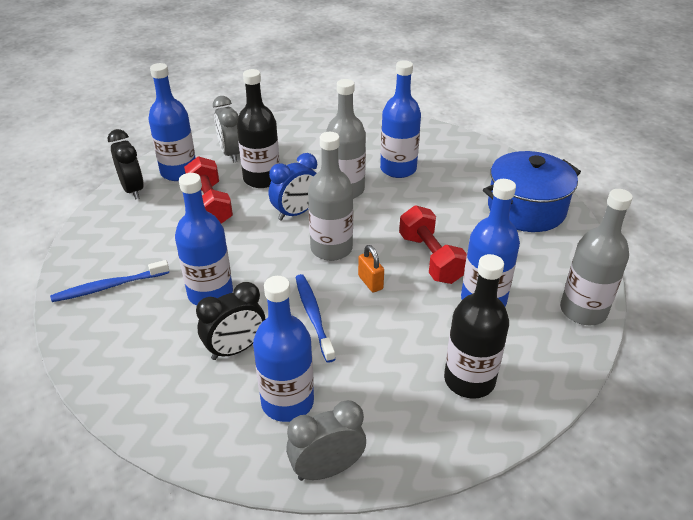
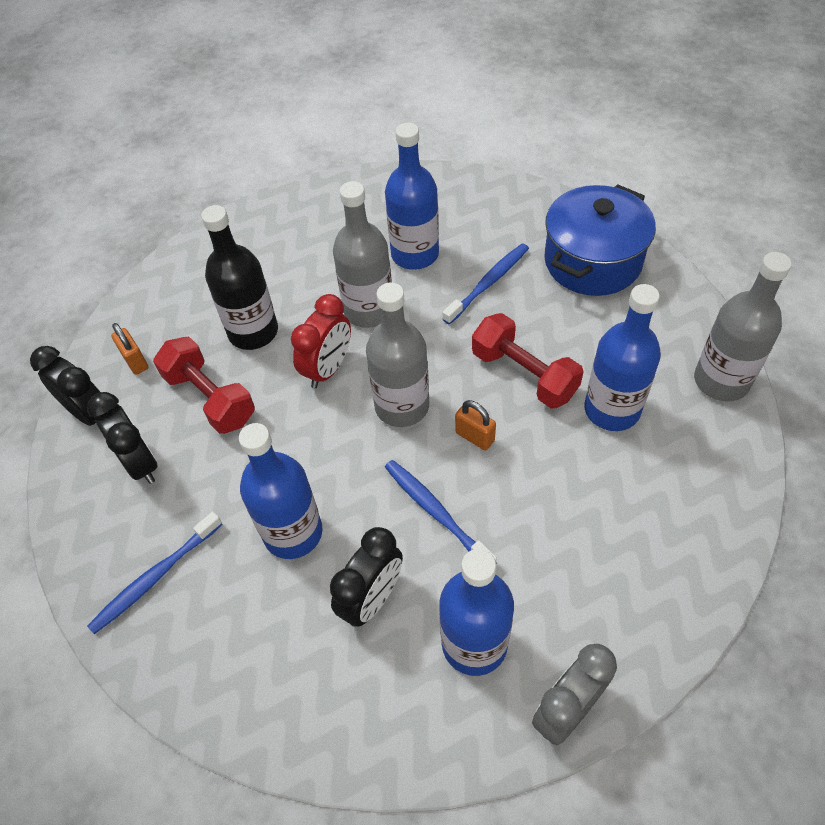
camera: 20 degrees left, 15 degrees up
(144, 224) = (140, 463): none -> black clock
(179, 172) = (135, 361): blue bottle -> orange padlock
(231, 154) = (188, 306): grey clock -> none
(296, 213) = (328, 369): blue clock -> red clock
(440, 199) = (489, 283): none -> blue toothbrush
(469, 380) = (652, 524): black bottle -> none

